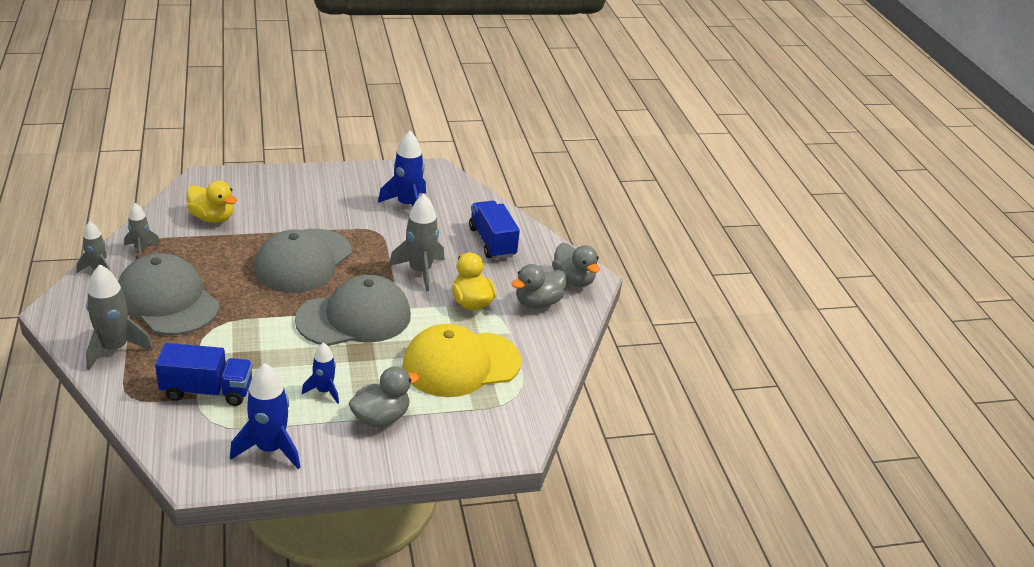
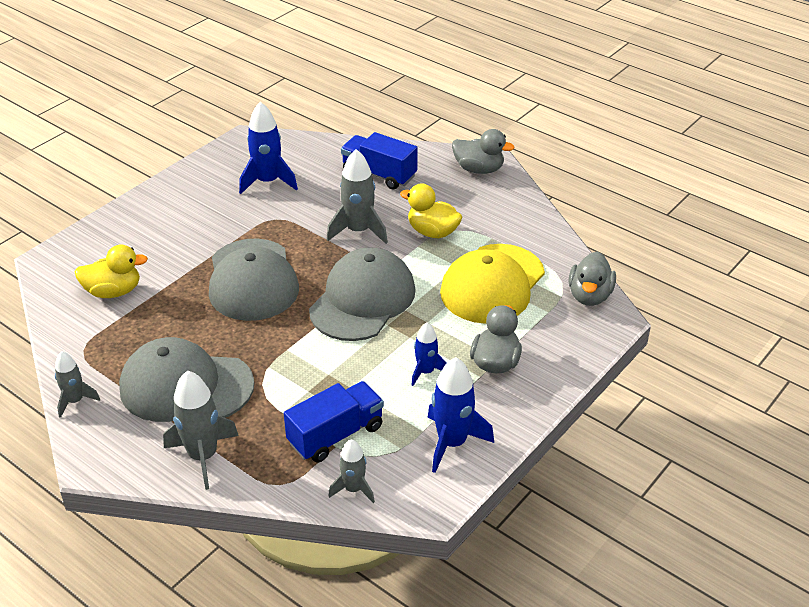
camera: 35 degrees left, 5 degrees up
(141, 249) = (90, 358): grey rocket -> grey rocket (353, 489)
(538, 303) = (479, 202): grey duck -> grey duck (589, 296)

